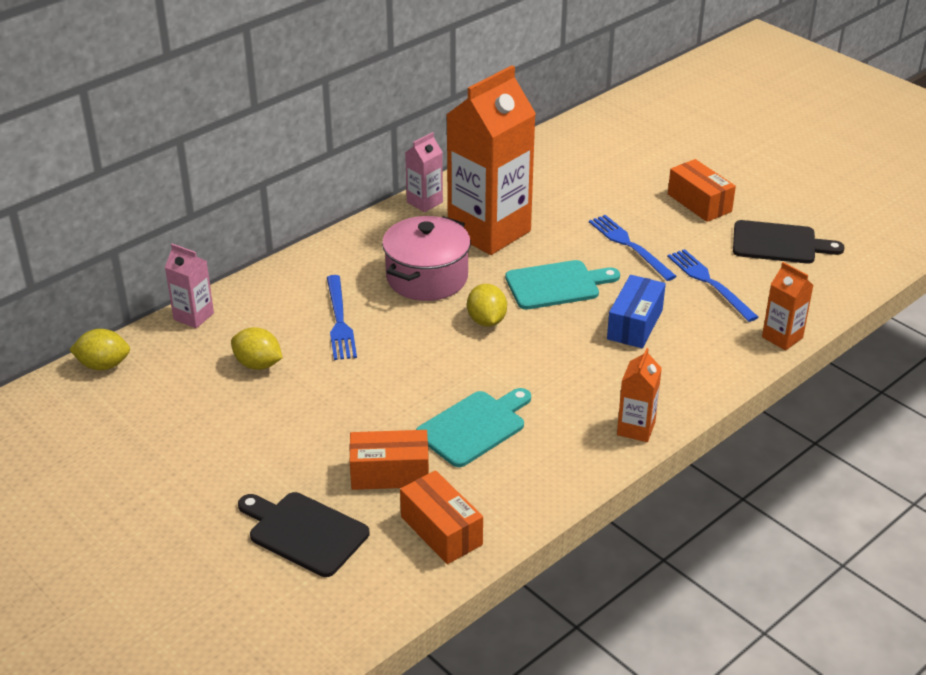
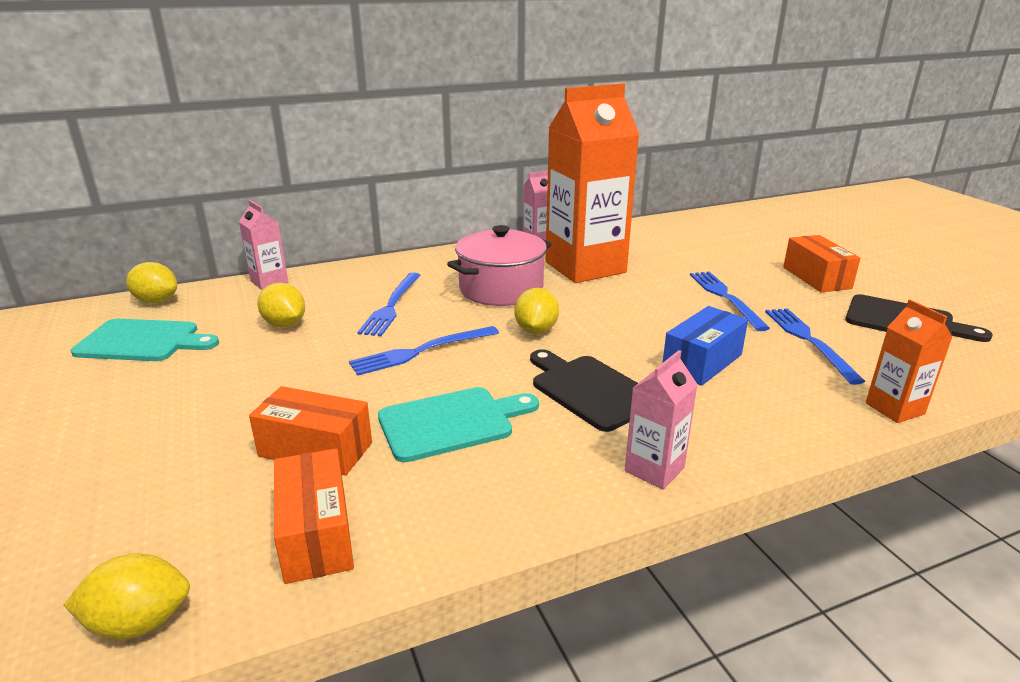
camera: 20 degrees right, 10 degrees down
(304, 532) = (159, 491): black cutting board -> black cutting board (590, 390)
(378, 608) = (139, 623): none -> yellow lemon
(403, 366) = (421, 351): none -> blue fork
(557, 285) = (629, 315): turquoise cutting board -> turquoise cutting board (143, 341)
(636, 428) = (654, 469): orange carton -> pink carton

